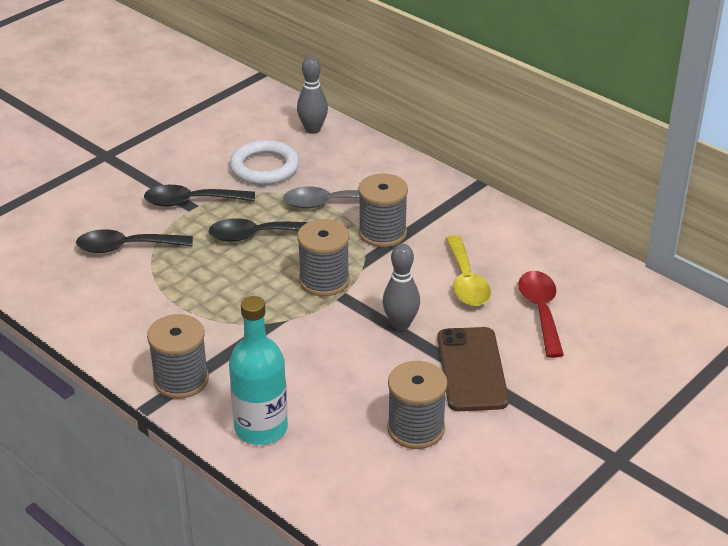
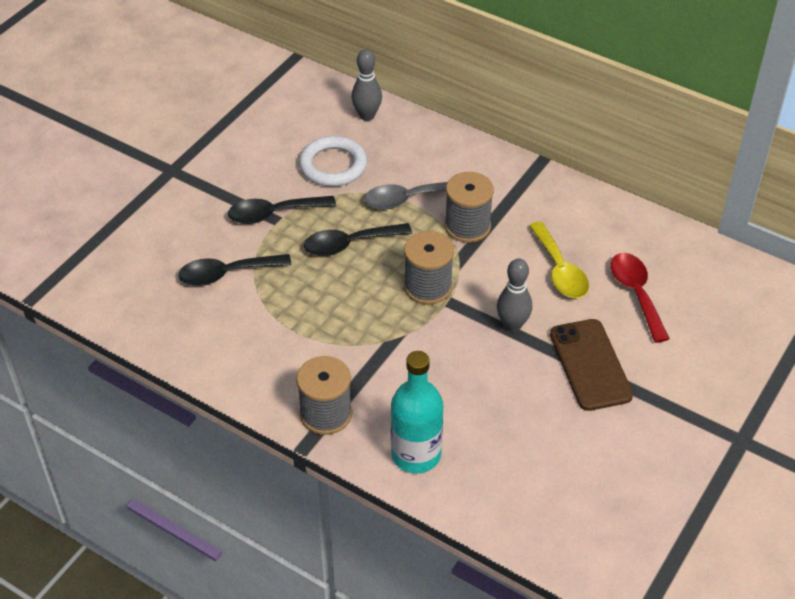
camera: 10 degrees left, 10 degrees up
(416, 428) = (557, 434): grey spool -> none

